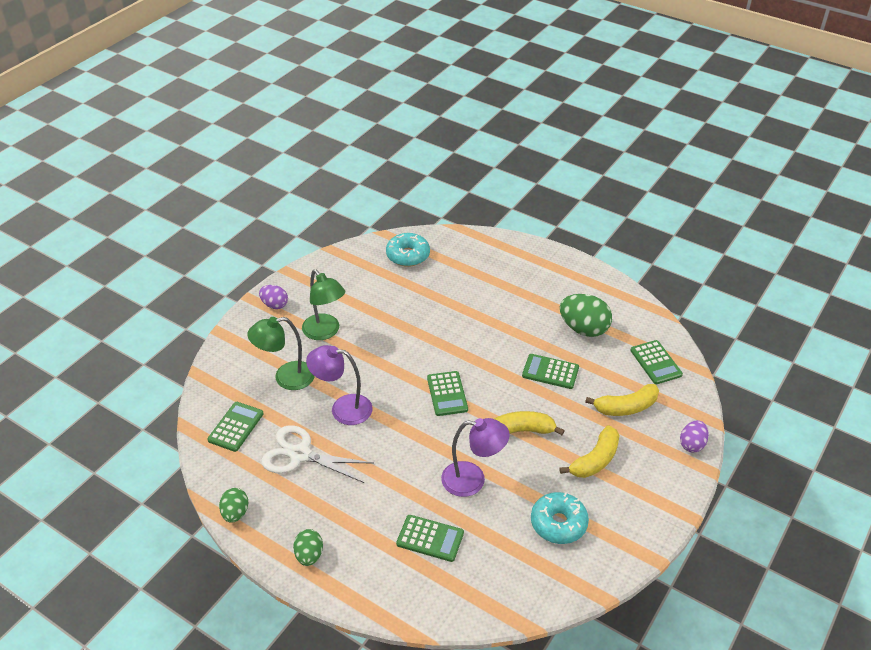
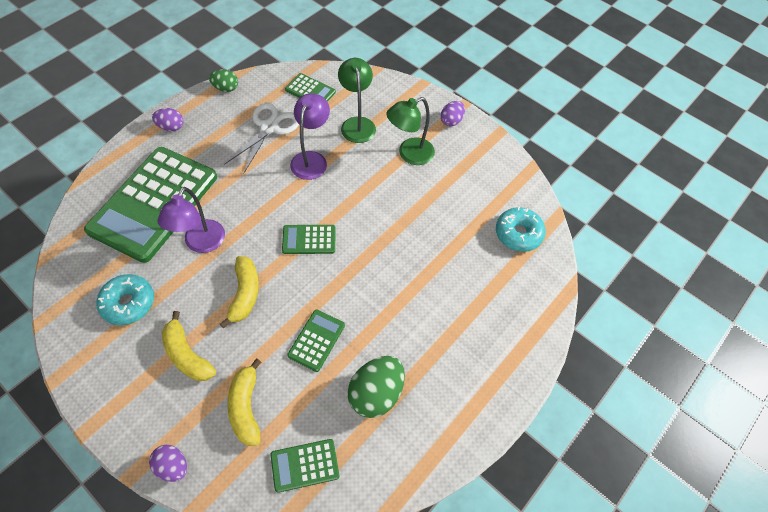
camera: 95 degrees right, 15 degrees up
(309, 555) = (171, 127): green egg -> purple egg
(430, 538) = (154, 203): green calculator -> green calculator, size x2.35

